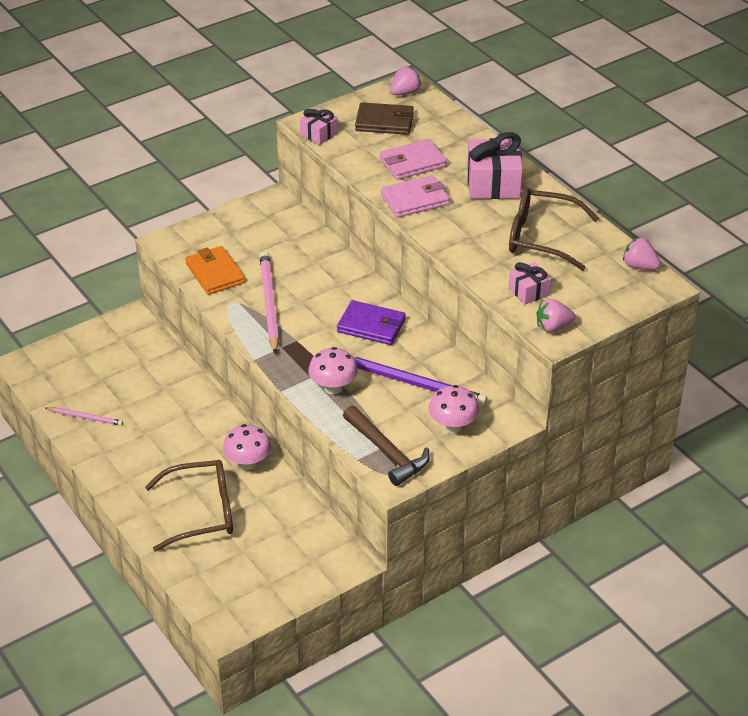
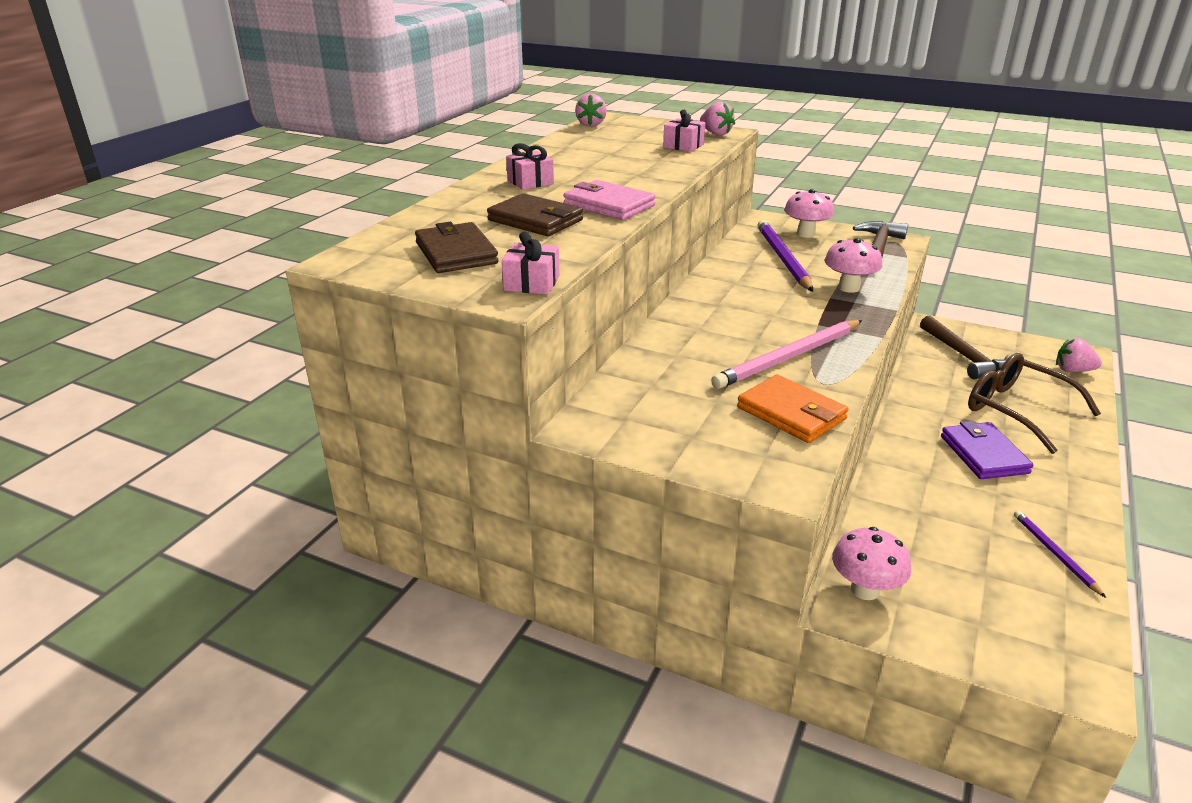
camera: 120 degrees left, 10 degrees down
(85, 417) = (1054, 553): pink pencil -> purple pencil
(215, 273) = (791, 413): orange wallet -> orange wallet turned 75 degrees counterclockwise
(248, 463) = (924, 408): pink mushroom -> pink mushroom (865, 590)
(289, 541) = (964, 356): none -> brown hammer
(371, 326) = (738, 295): purple wallet -> purple wallet (984, 454)
(405, 92) = (364, 258): pink strawberry -> pink strawberry (1073, 370)
(412, 163) = (535, 220): pink wallet -> brown wallet
(493, 183) = (530, 182): pink gift -> pink gift, size x0.56
(542, 238) = (597, 153): brown glasses -> none

